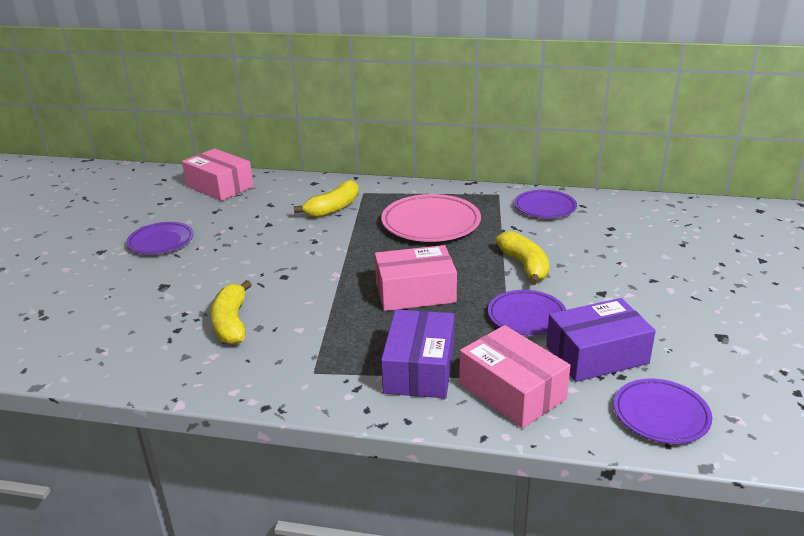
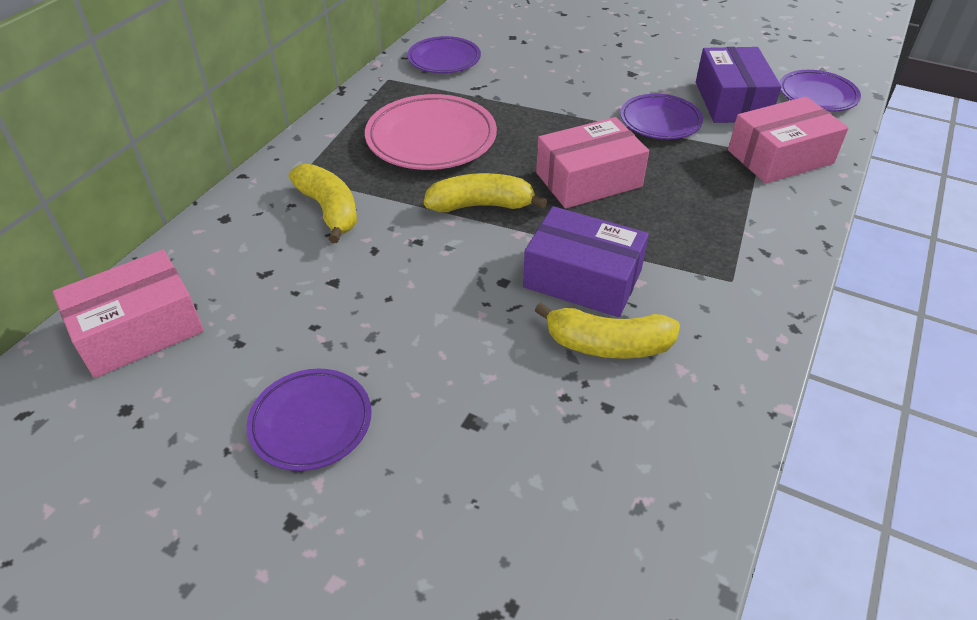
camera: 75 degrees left, 15 degrees up
(415, 292) = (588, 179): pink box -> pink box turned 60 degrees clockwise
(419, 368) = (737, 203): purple box -> purple box (582, 278)
(525, 266) = (563, 100): yellow banana -> yellow banana (481, 205)

